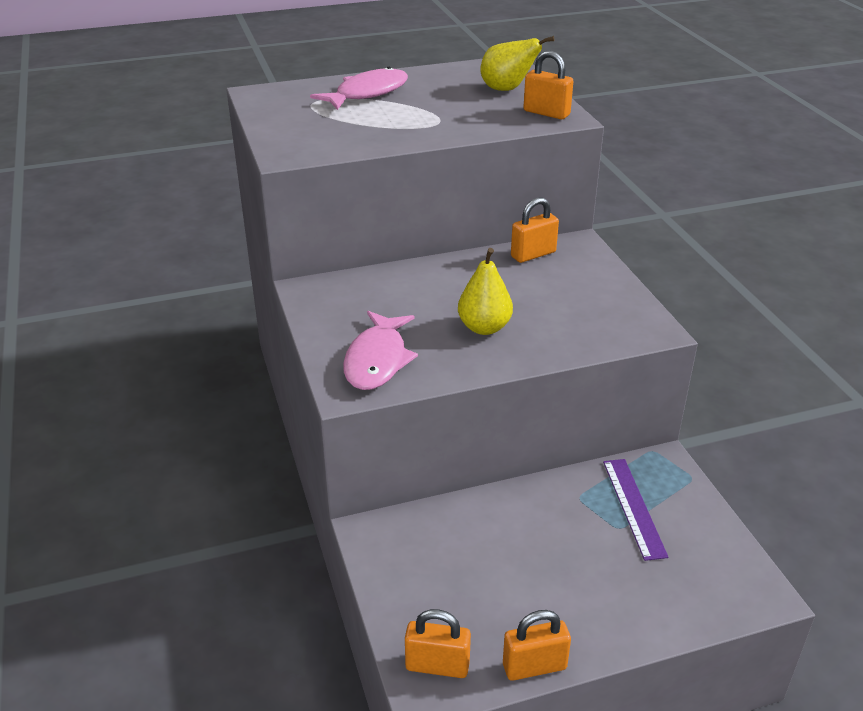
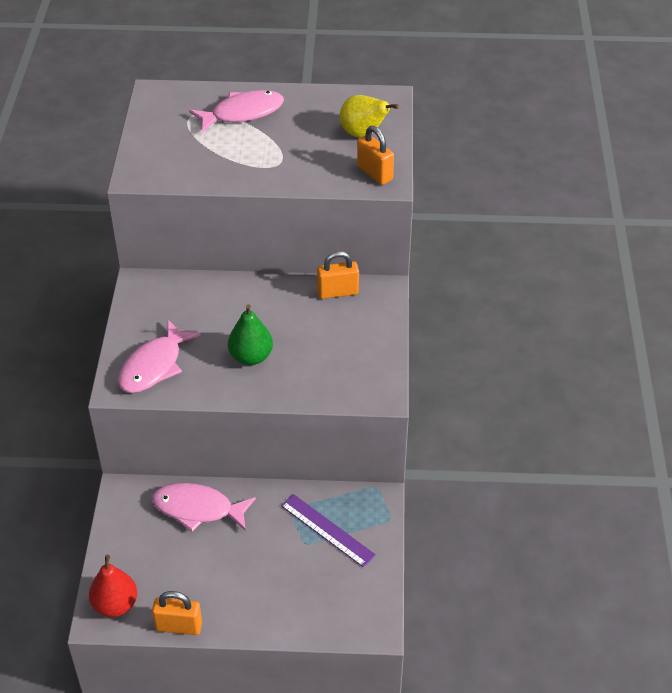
camera: 20 degrees right, 10 degrees up
(437, 666) = (115, 605): orange padlock -> red pear
(472, 526) = (198, 509): none -> pink fish
(484, 327) = (251, 357): yellow pear -> green pear
(633, 507) = (327, 530): purple ruler -> purple ruler turned 60 degrees counterclockwise

